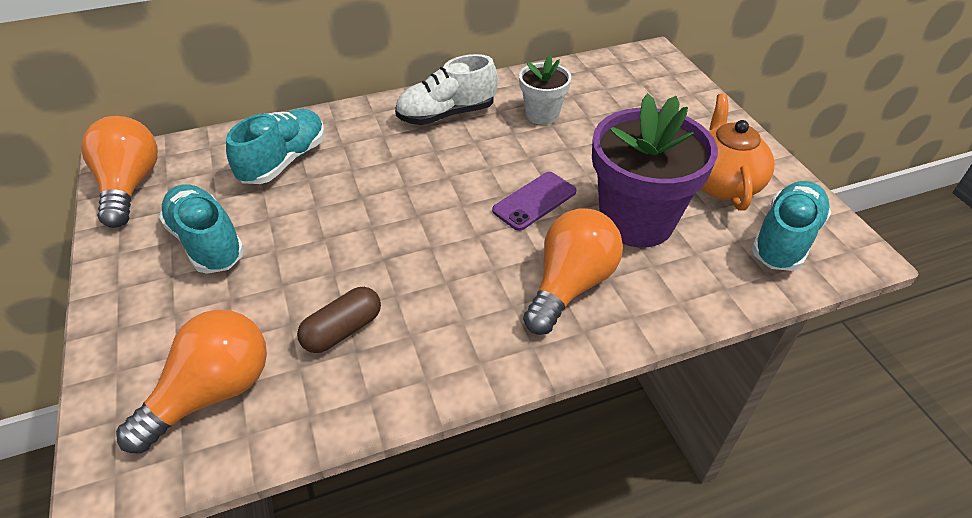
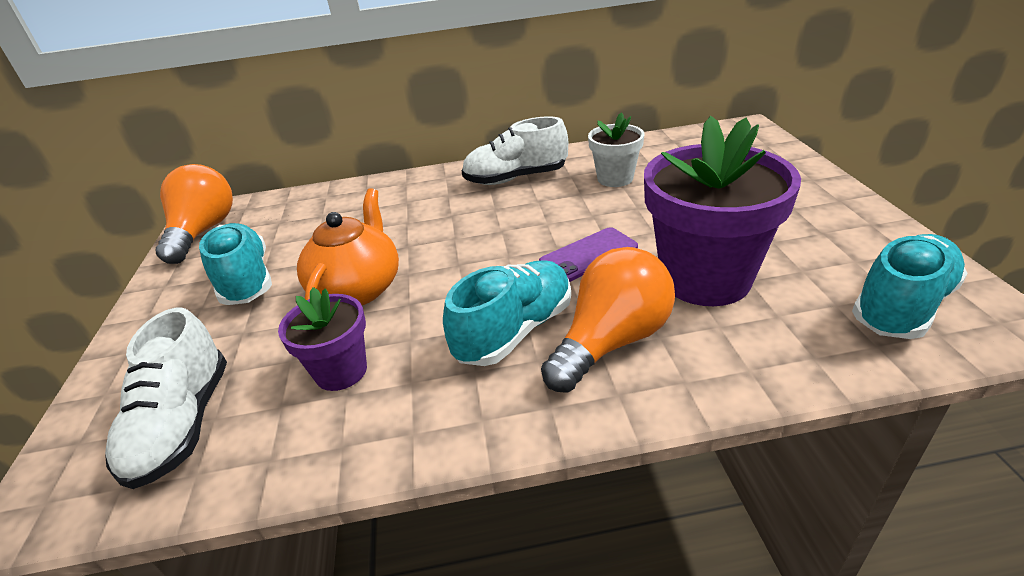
camera: 15 degrees right, 10 degrees down
(213, 393) = (183, 424): orange light bulb -> white shoe
(284, 161) = (346, 214): turquoise shoe -> turquoise shoe (515, 330)
(343, 330) = (341, 371): brown capsule -> purple flower pot
(721, 182) = (817, 243): orange teapot -> orange teapot (358, 288)

